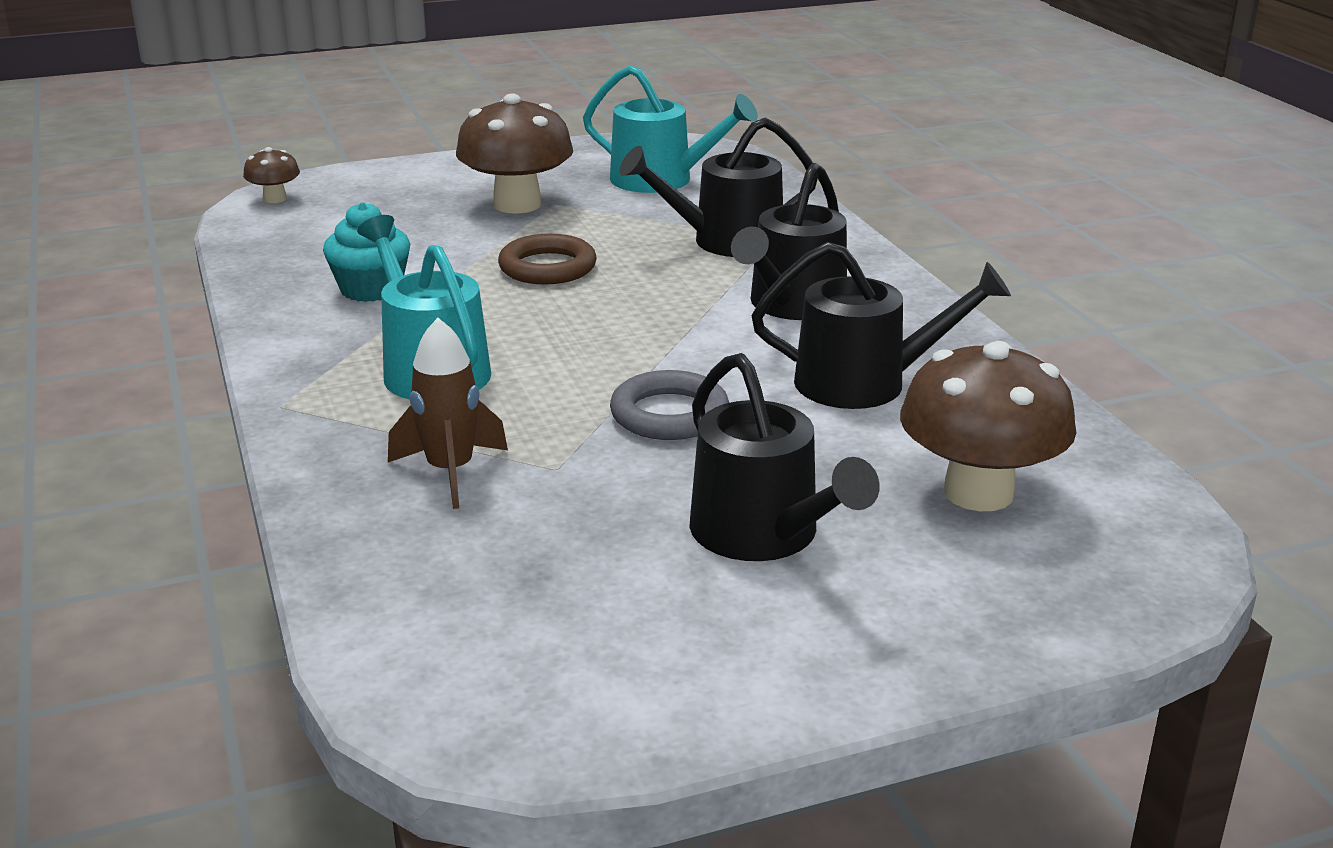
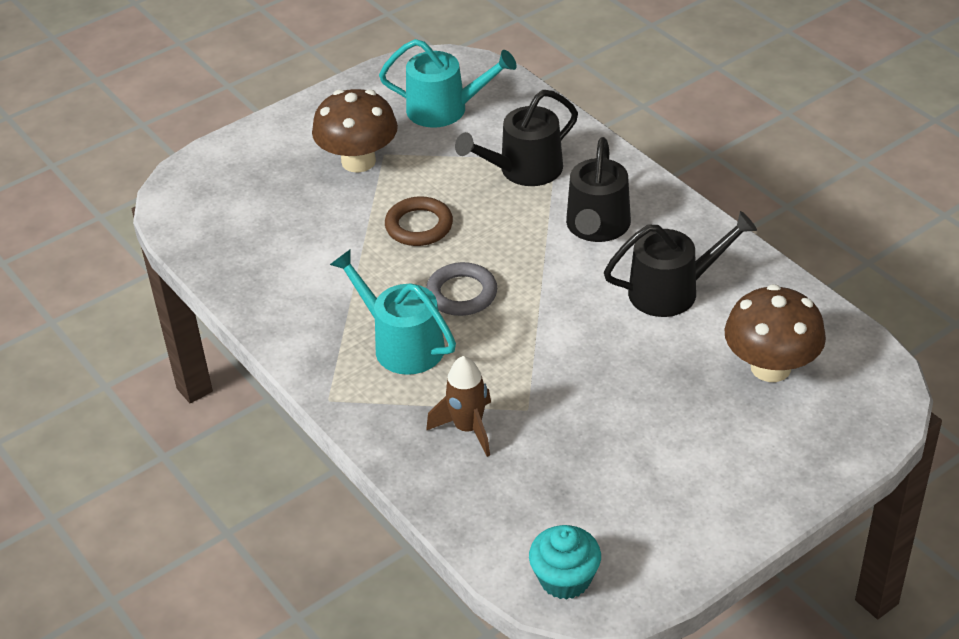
camera: 15 degrees left, 15 degrees up
(275, 199) = (178, 194): brown mushroom -> none
(371, 289) = (314, 276): turquoise cupcake -> turquoise cupcake (565, 579)
(669, 414) = (570, 348): grey ring -> grey ring (461, 294)
(763, 534) = (668, 430): black watering can -> none

